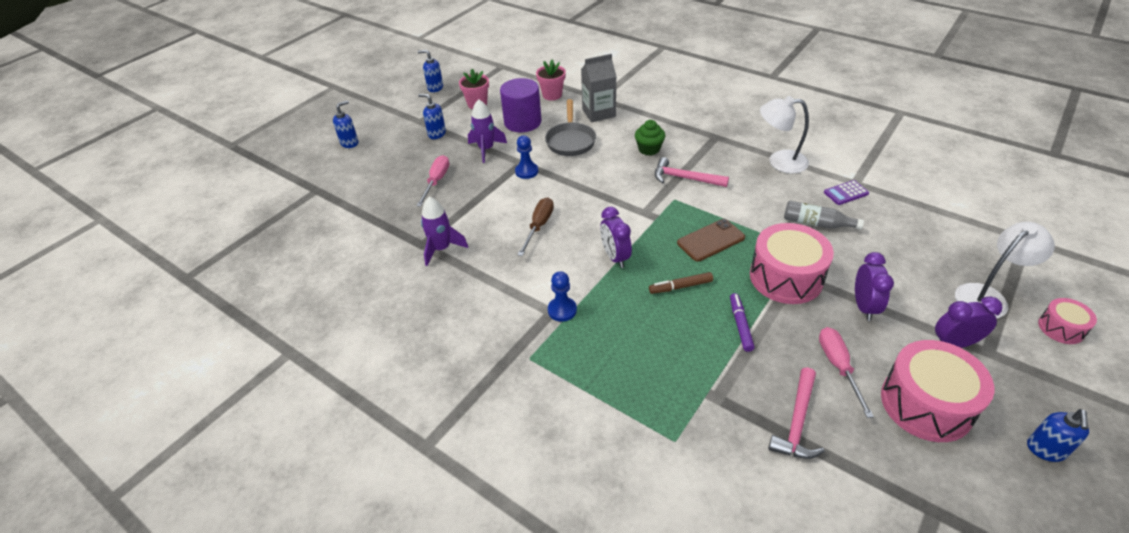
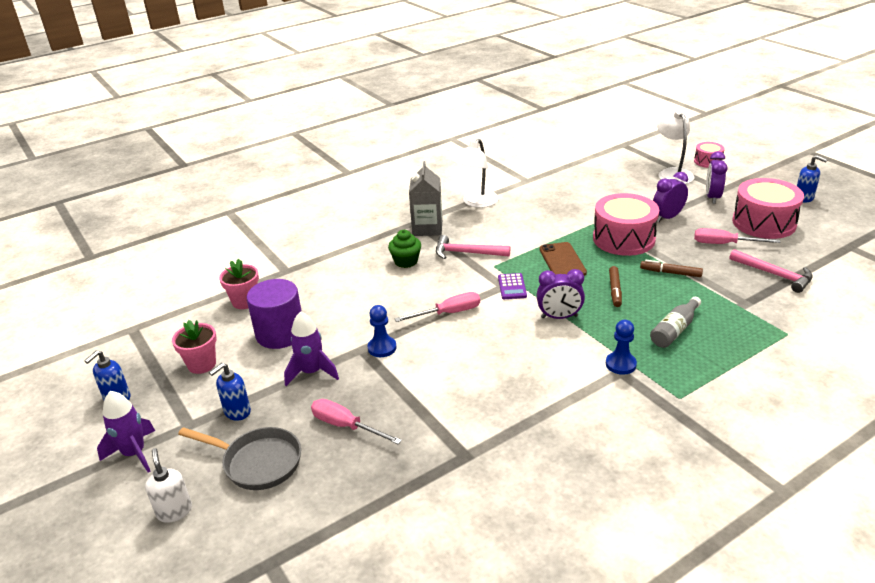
camera: 70 degrees left, 10 degrees down
(350, 143) = (174, 511): blue soap dispenser -> white soap dispenser
(441, 249) = (483, 439): purple rocket -> purple rocket (134, 453)
(539, 226) = (485, 356): brown screwdriver -> none
(570, 141) = (349, 306): grey pan -> grey pan (257, 462)
(587, 192) = (449, 313): none -> pink screwdriver
(598, 113) = (314, 277): grey carton -> grey carton (427, 228)
(685, 178) = (467, 253): pink hammer -> pink hammer turned 60 degrees clockwise
(740, 325) = (671, 273): purple marker -> brown marker
(816, 223) = (567, 209): grey bottle -> grey bottle (674, 330)
(846, 193) = (537, 188): purple calculator -> purple calculator (512, 287)
(864, 307) = (667, 217): purple clock -> purple clock turned 60 degrees counterclockwise

